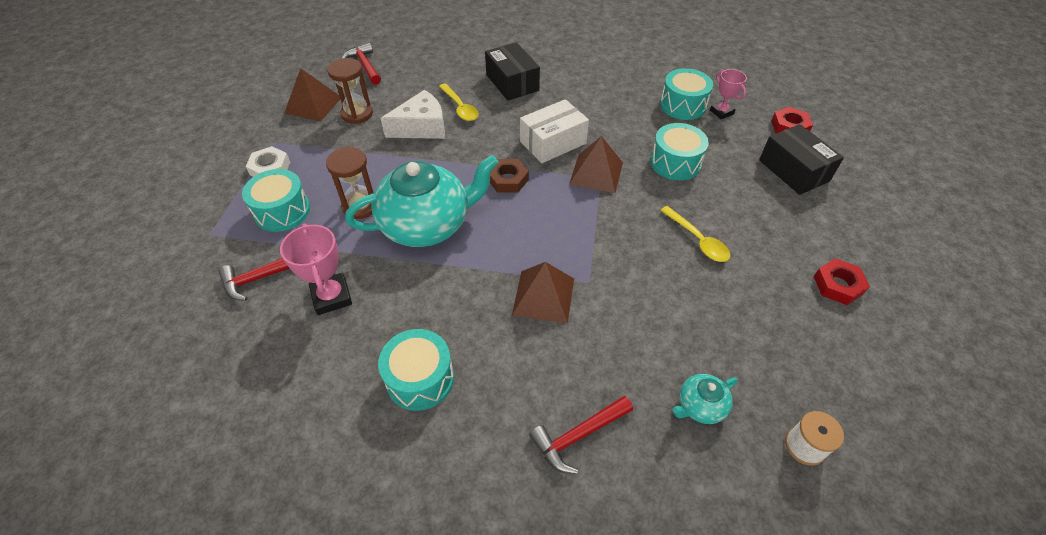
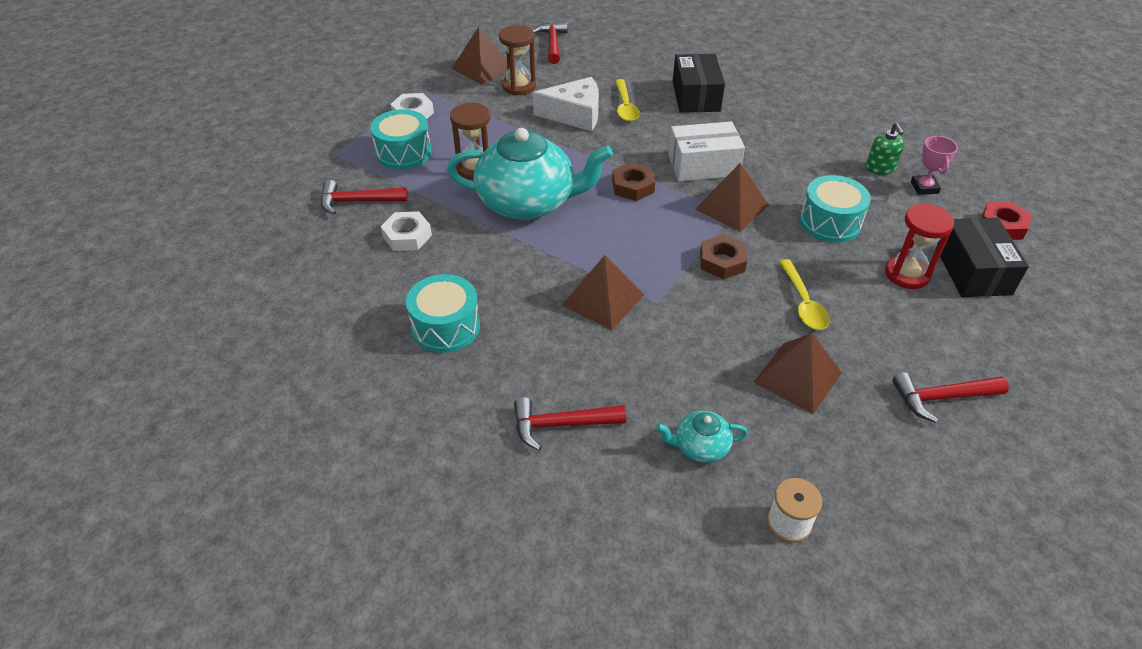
camera: 25 degrees right, 5 degrees down
(332, 297) = (407, 236): pink trophy -> white nut
(617, 225) = (722, 261): none -> brown nut
(682, 105) = (880, 168): turquoise drum -> green soap dispenser
(732, 309) = (797, 377): none -> brown pyramid
(753, 189) = (907, 274): none -> red hourglass
(838, 285) = (941, 398): red nut -> red hammer

